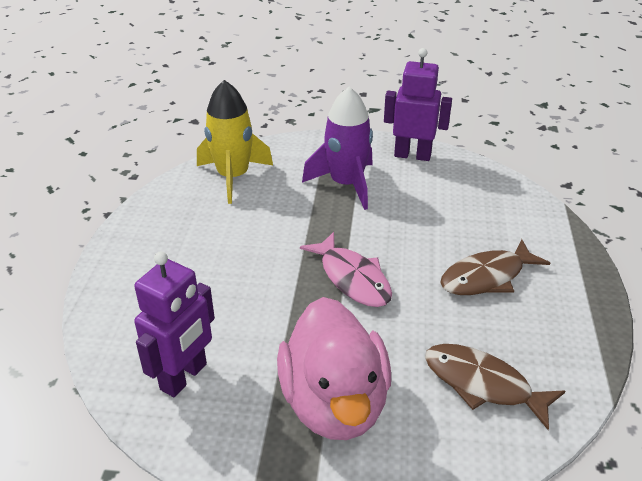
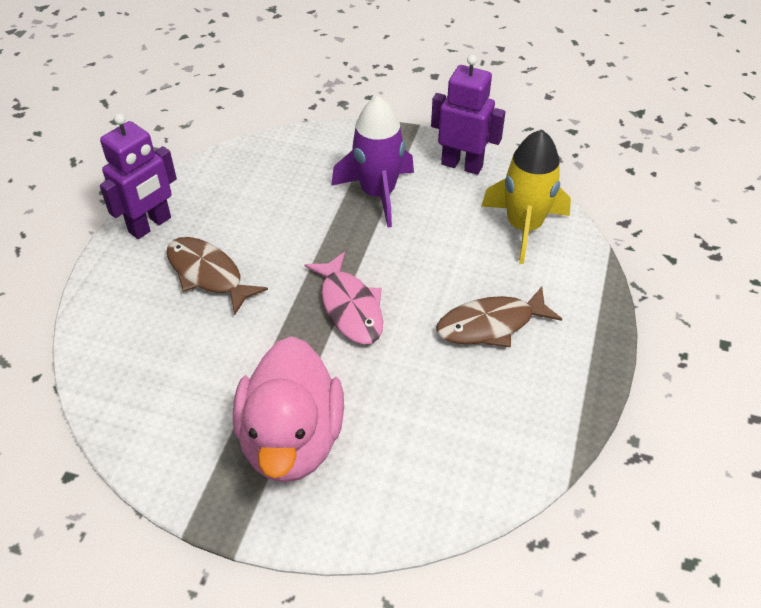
camera: 10 degrees right, 10 degrees up
(184, 377) = (156, 391): purple robot -> purple robot (150, 225)
(233, 177) = (261, 170): yellow rocket -> yellow rocket (524, 227)
(483, 384) = (443, 443): brown fish -> brown fish (208, 274)

